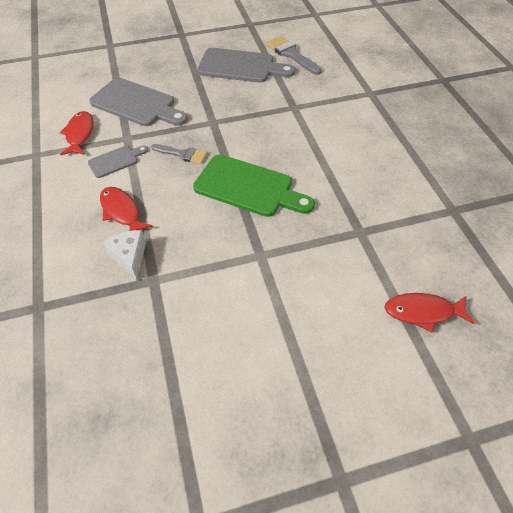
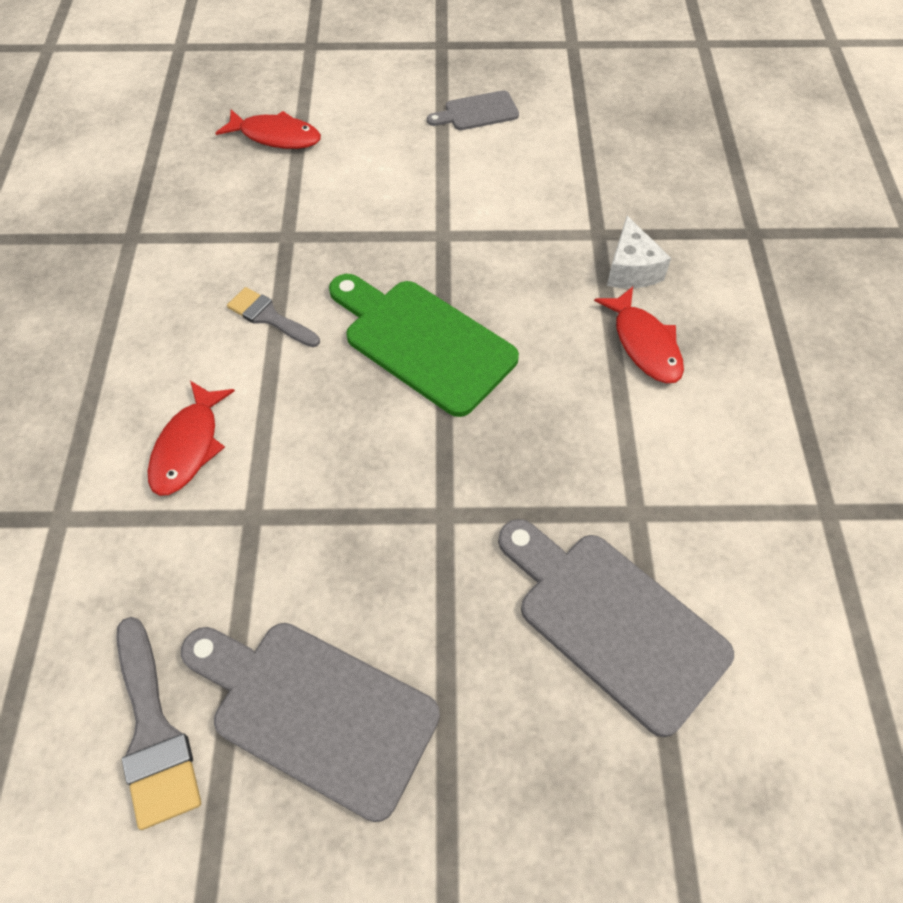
camera: 165 degrees left, 5 degrees up
(79, 134) = (743, 549): red fish -> red fish (188, 446)
(116, 161) = (658, 455): grey cutting board -> grey cutting board (477, 112)
(182, 154) = (525, 441): grey brush -> grey brush (269, 317)

